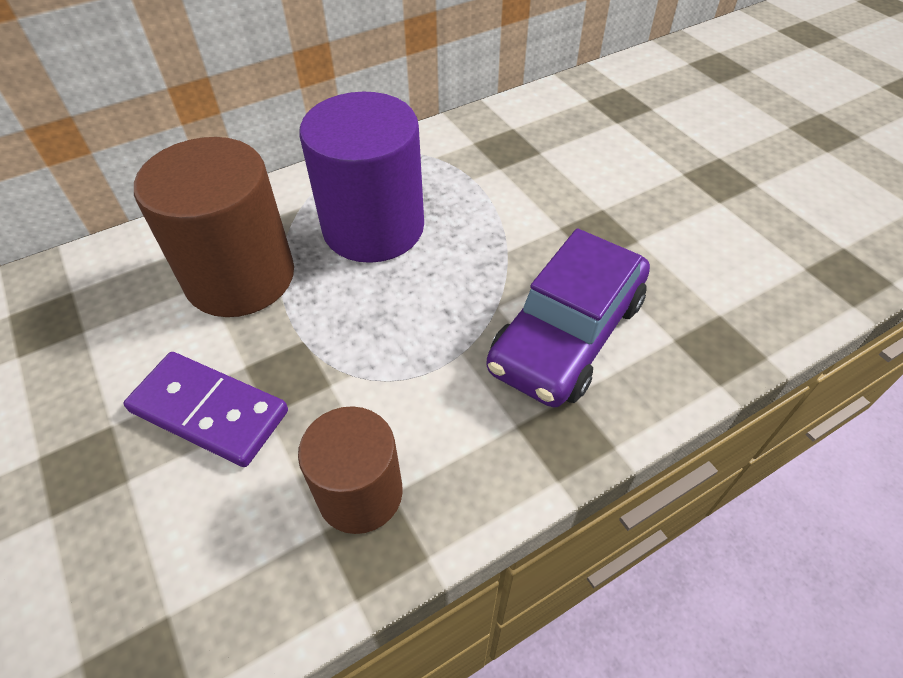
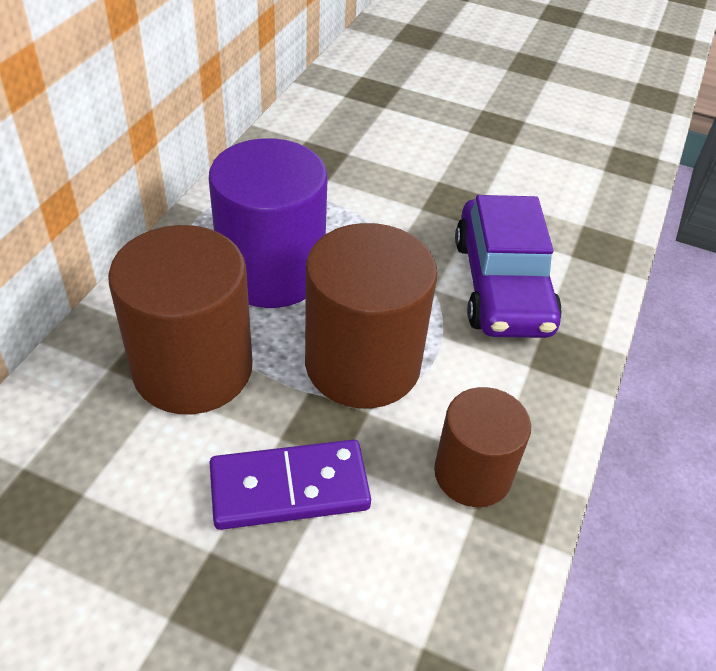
camera: 40 degrees left, 5 degrees down
(367, 341) = (362, 364): none -> brown cylinder

